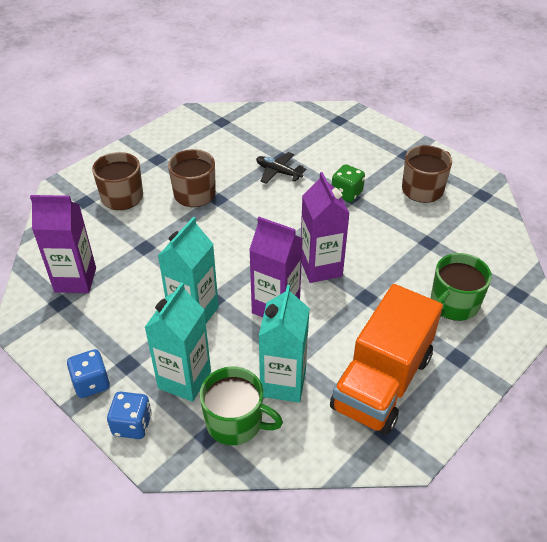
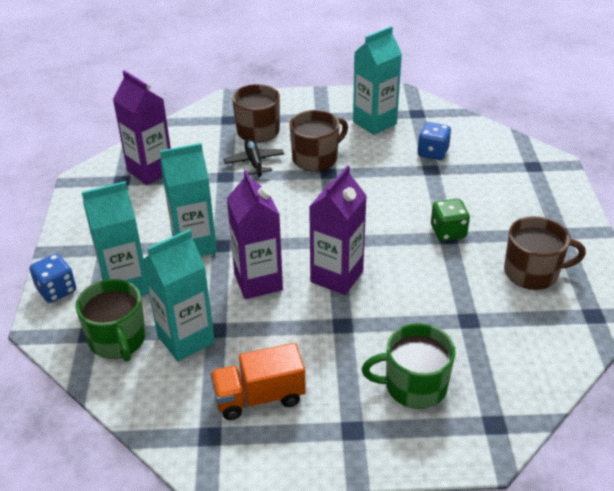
camera: 45 degrees right, 5 degrees down
(91, 383) = (70, 246): blue dice -> blue dice (433, 153)
(201, 144) = (374, 123): none -> turquoise carton
(278, 172) = (409, 180): black plane -> black plane (254, 162)
(382, 382) = (259, 397): orange truck -> orange truck, size x0.60

